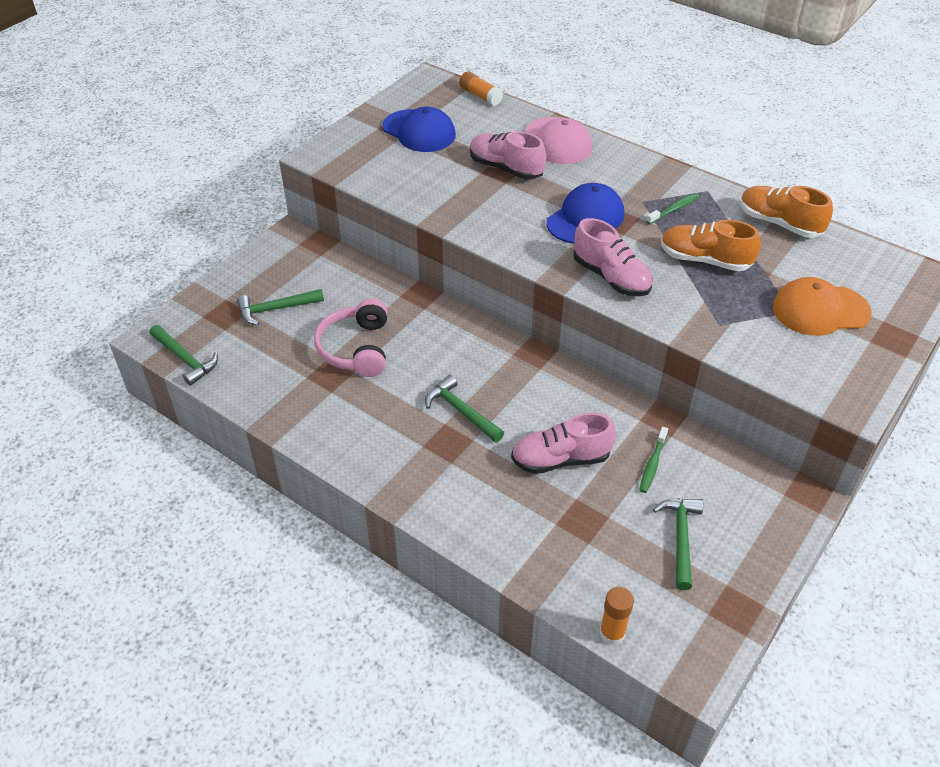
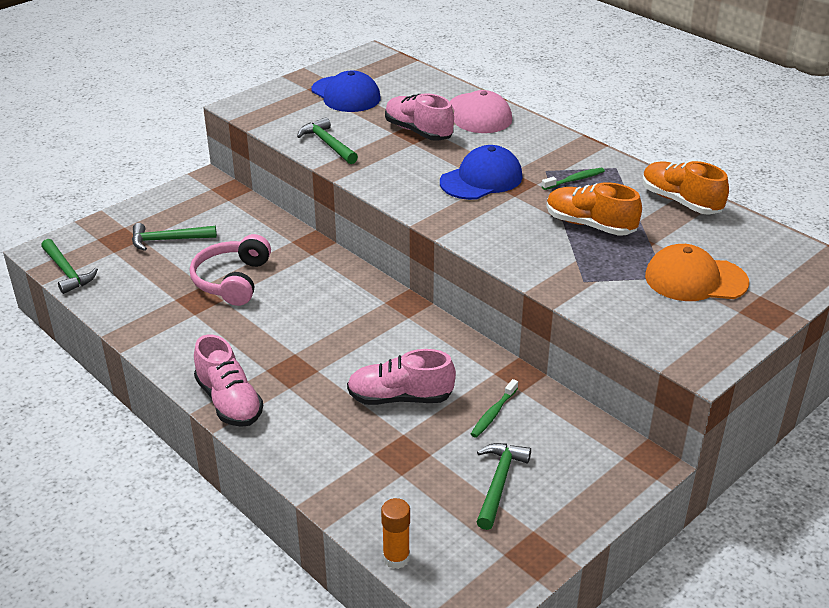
camera: 10 degrees right, 10 degrees down
(461, 411) = (315, 345): green hammer -> green hammer (328, 144)
(480, 96) = (417, 71): orange glue stick -> none
(611, 277) = (487, 230): pink shoe -> pink shoe (229, 402)

